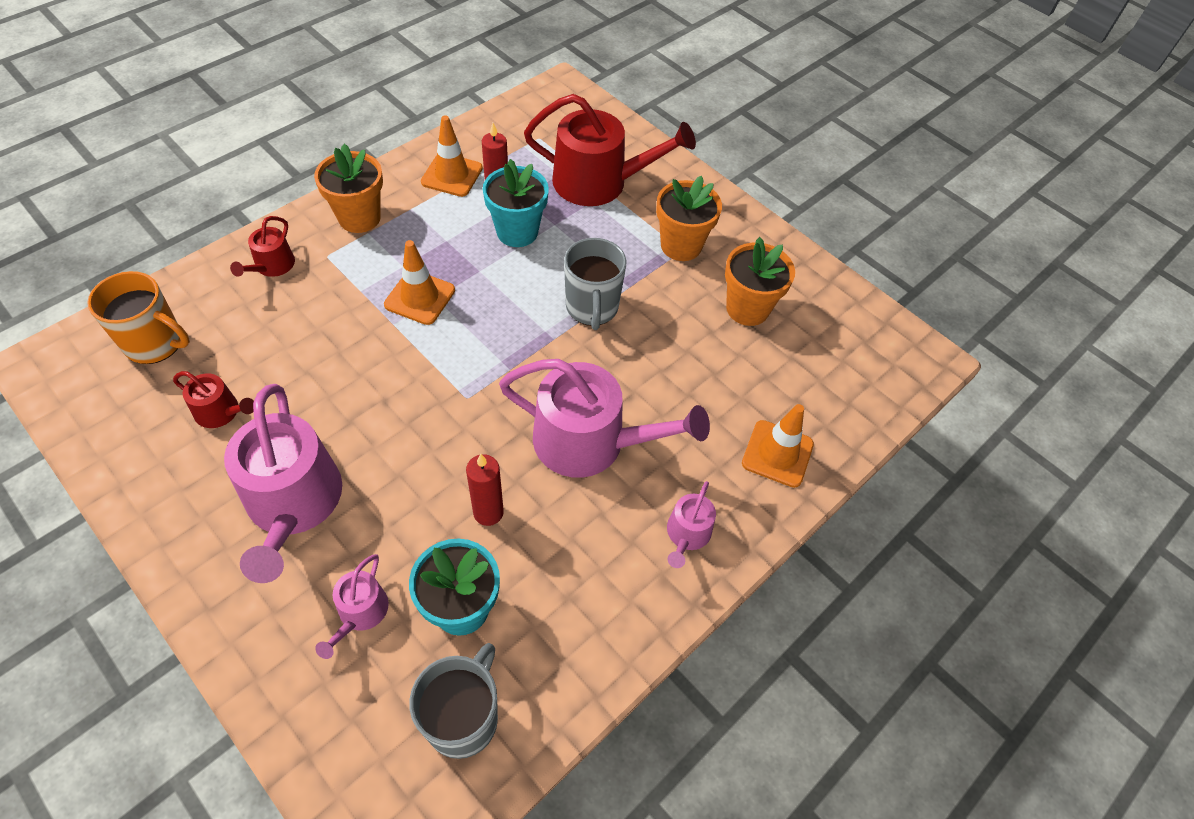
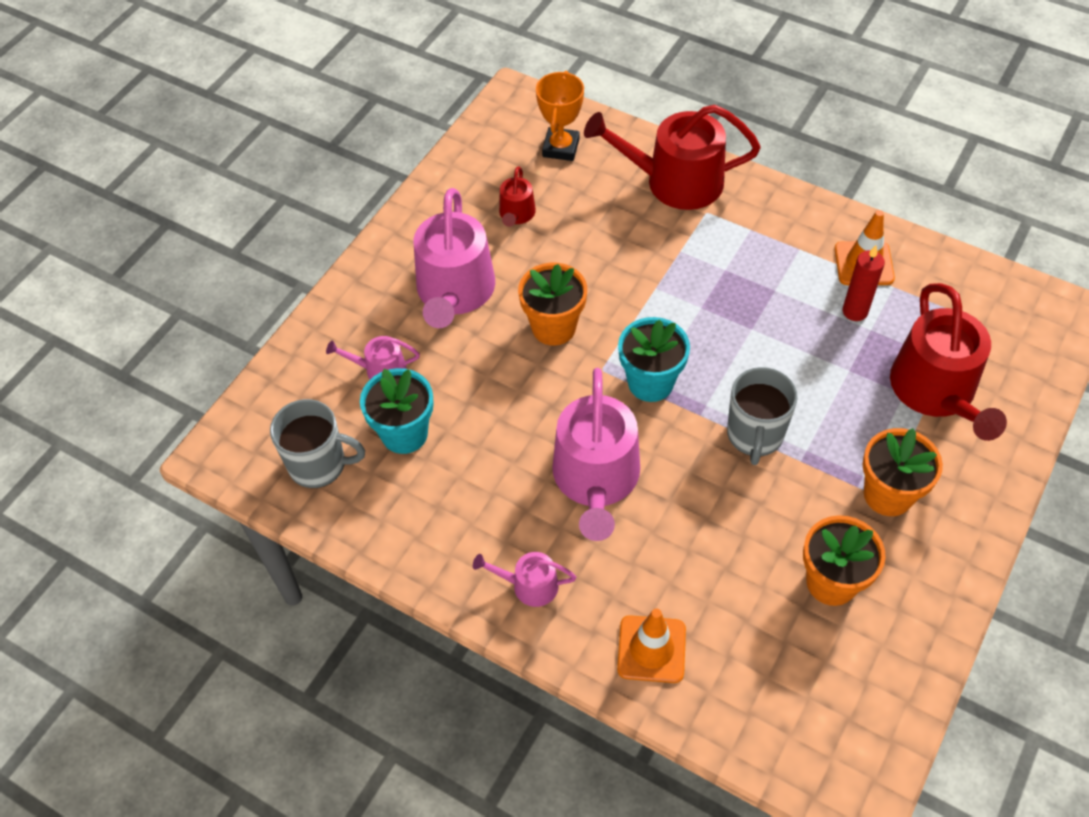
camera: 80 degrees right, 0 degrees up
(156, 343) = (561, 148): orange mug -> orange trophy
(272, 266) = (674, 181): red watering can -> red watering can, size x2.08
(293, 504) = (455, 292): pink watering can -> pink watering can turned 60 degrees counterclockwise
(359, 218) = (764, 216): orange flower pot -> orange flower pot (553, 327)
(420, 297) = (695, 295): orange traffic cone -> none
(488, 512) = (494, 423): red candle -> none
(517, 232) = (819, 342): turquoise flower pot -> turquoise flower pot (650, 382)
(592, 308) = (755, 435): grey mug -> grey mug turned 60 degrees counterclockwise

